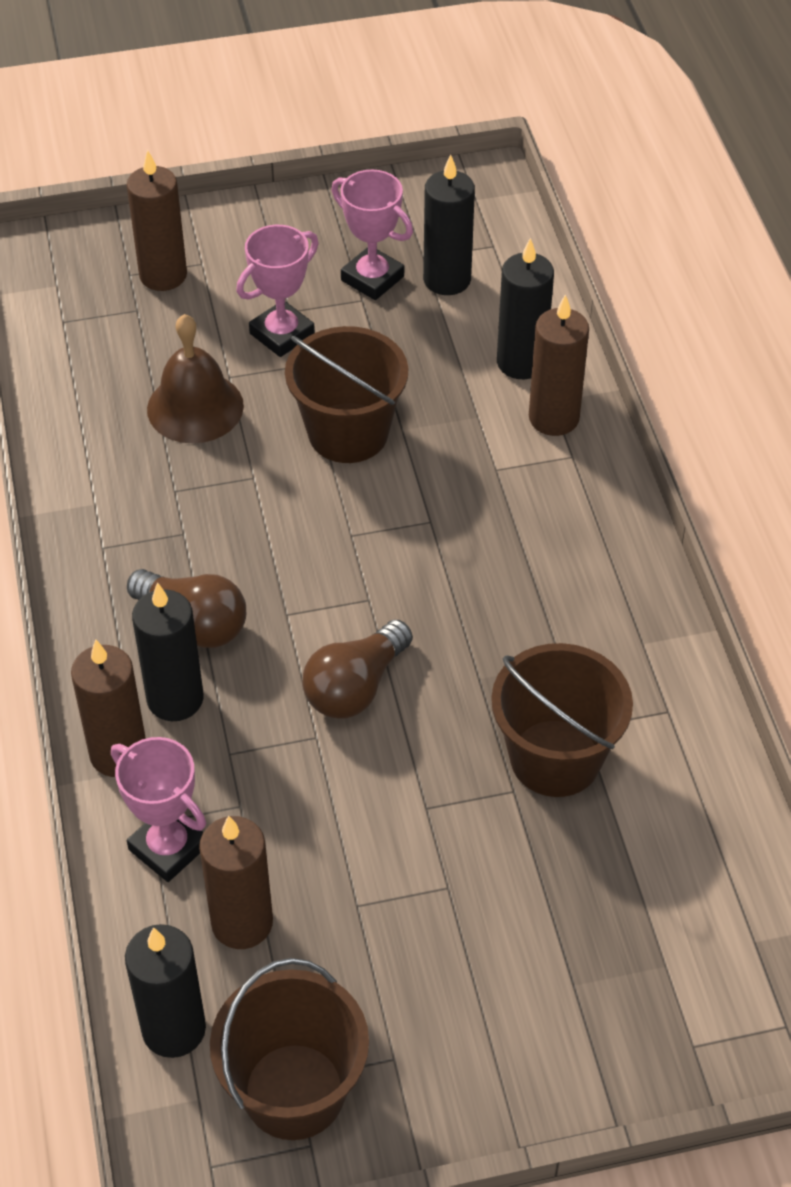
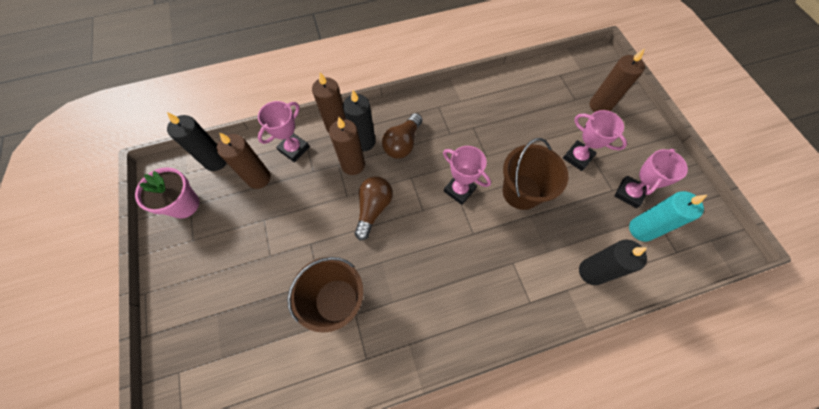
camera: 85 degrees right, 15 degrees up
(195, 407) = (522, 128): brown bell -> none
(294, 1091) = (184, 204): brown bucket -> pink flower pot
(330, 532) = (459, 190): none -> pink trophy
(355, 687) = (373, 209): brown light bulb -> brown light bulb turned 75 degrees clockwise
(447, 279) = (641, 229): black candle -> turquoise candle
(553, 418) = (555, 291): brown candle -> brown candle (353, 165)

